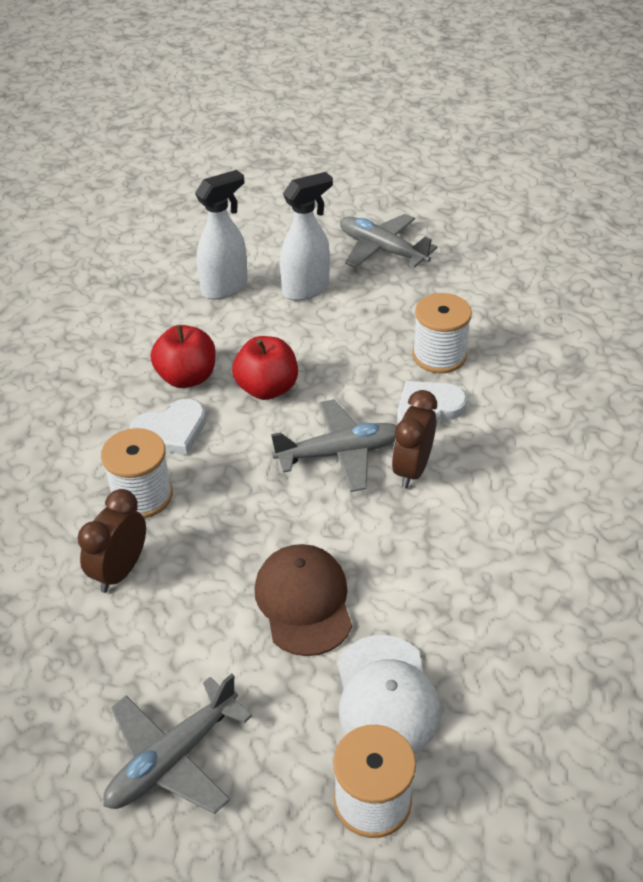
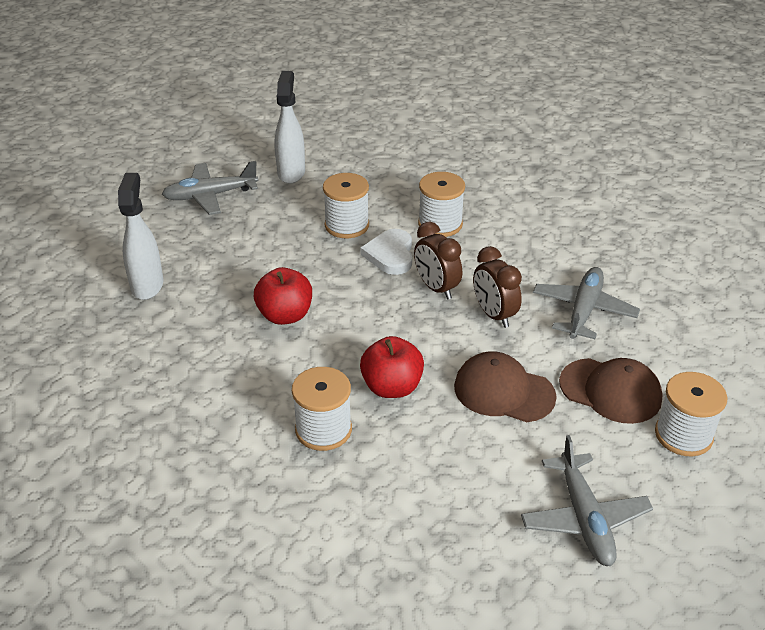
camera: 55 degrees left, 5 degrees down
(120, 571) = (388, 474): brown clock -> brown clock (494, 315)
(171, 431) = (272, 384): white heart -> none
(187, 377) = (223, 350): red apple -> red apple (392, 387)
(306, 289) = (204, 248): white spray bottle -> white spray bottle (291, 173)
(340, 453) = (387, 312): grey plane -> grey plane (584, 310)
(386, 696) = (610, 391): white cap -> brown cap
(519, 419) = (440, 224): none -> white spool

